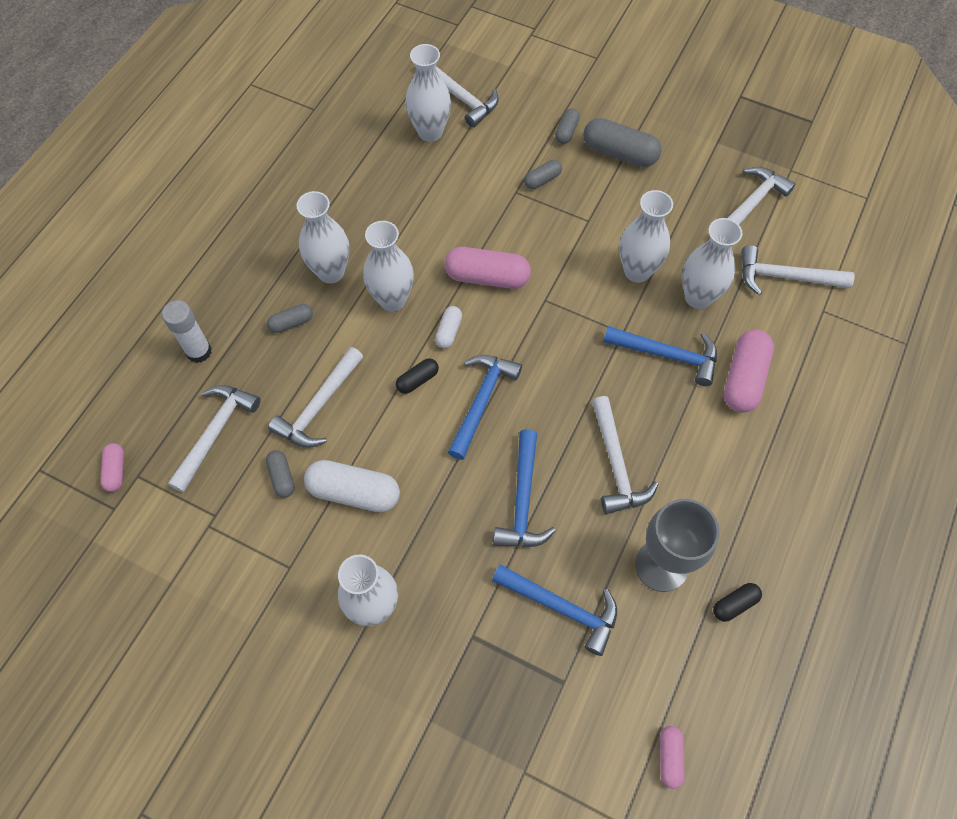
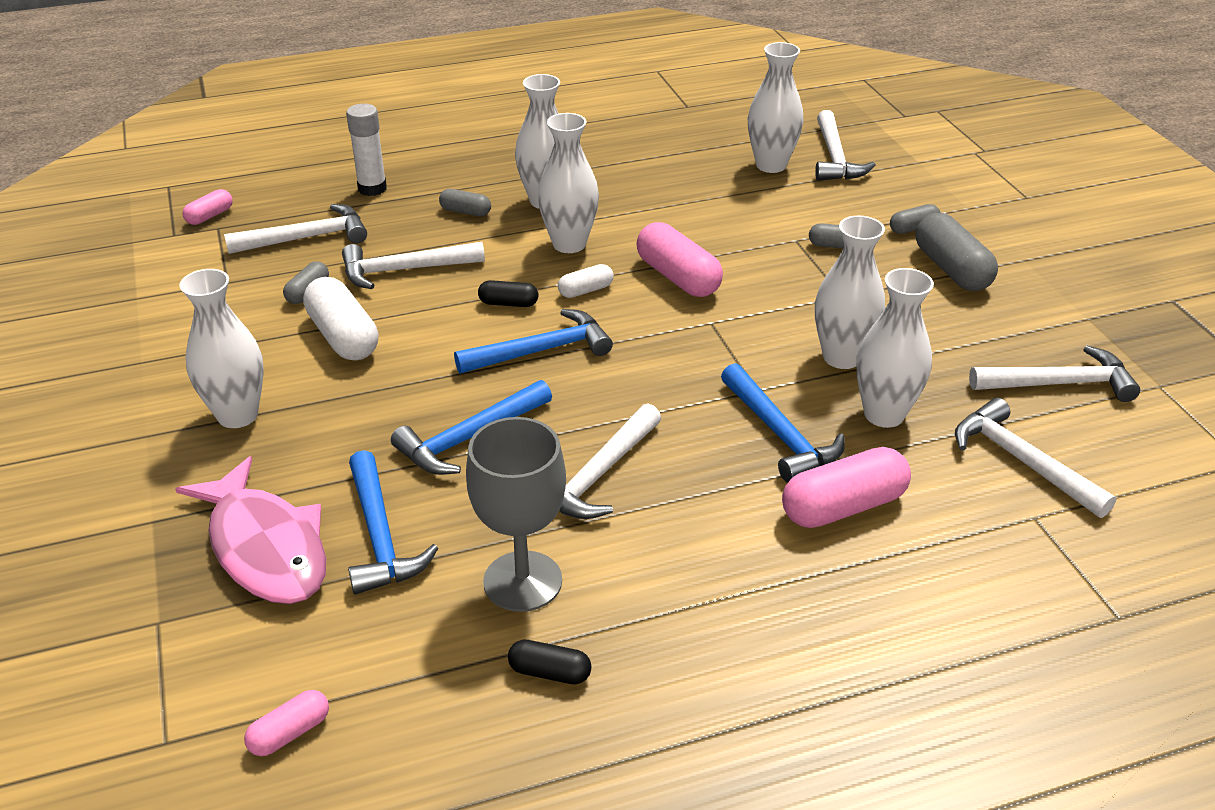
camera: 45 degrees right, 25 degrees down
(514, 673) = (266, 547): none -> pink fish

